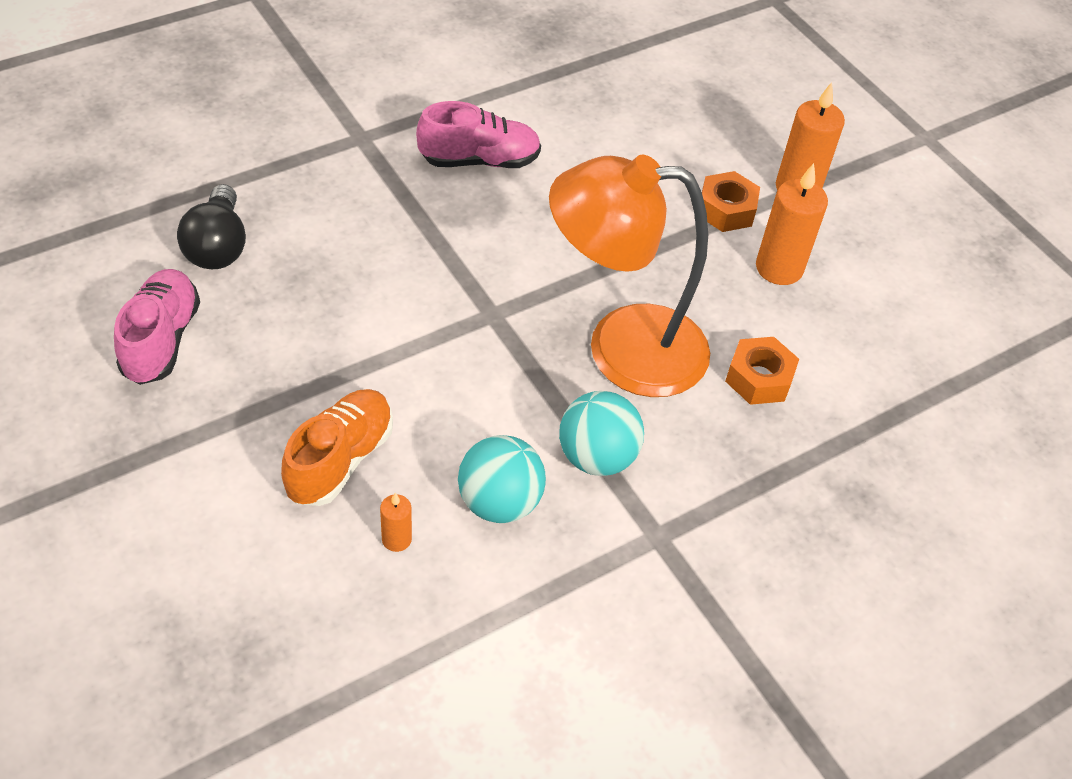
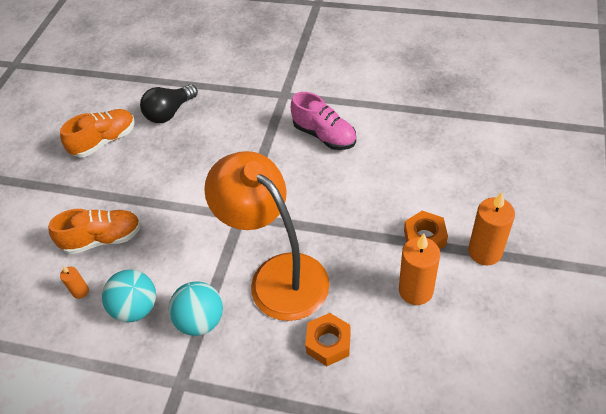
camera: 55 degrees right, 0 degrees up
(161, 340) = (105, 141): pink shoe -> orange shoe

